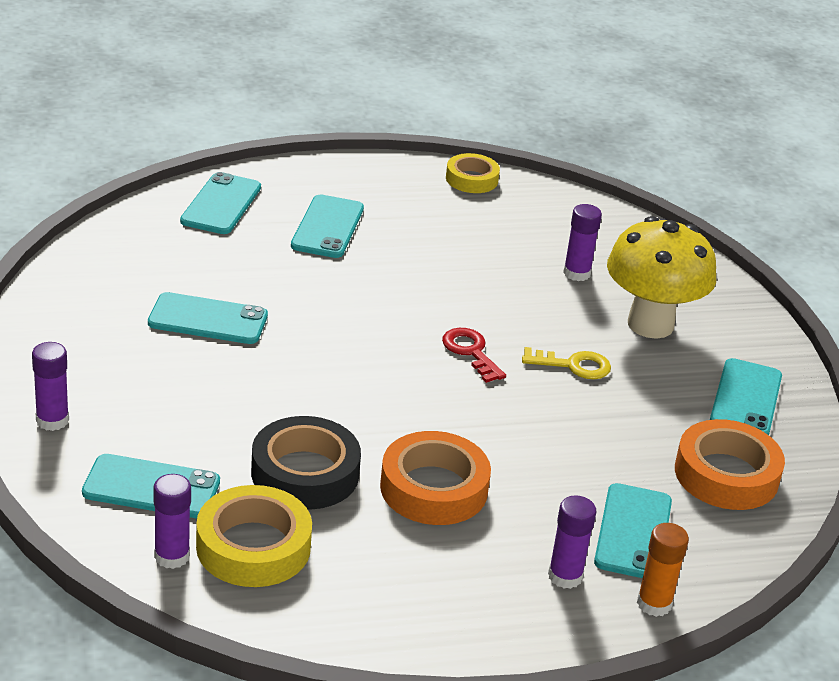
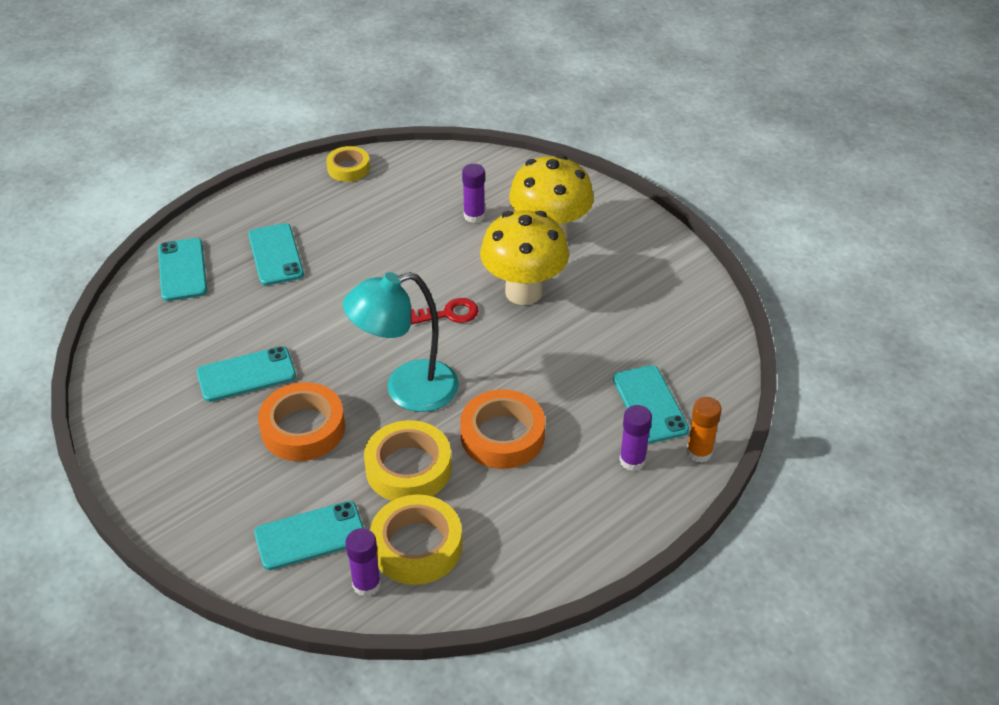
camera: 25 degrees left, 10 degrees up
(52, 420) = (195, 517): purple glue stick -> none
(305, 473) = (408, 468): black tape -> yellow tape
(364, 402) = (407, 390): none -> turquoise lamp
(471, 352) = (449, 313): red key -> red key turned 135 degrees clockwise
(573, 365) = (523, 292): yellow key -> yellow mushroom
(726, 475) = (675, 331): orange tape -> orange tape (303, 428)
(746, 399) = (647, 266): turquoise phone -> none

